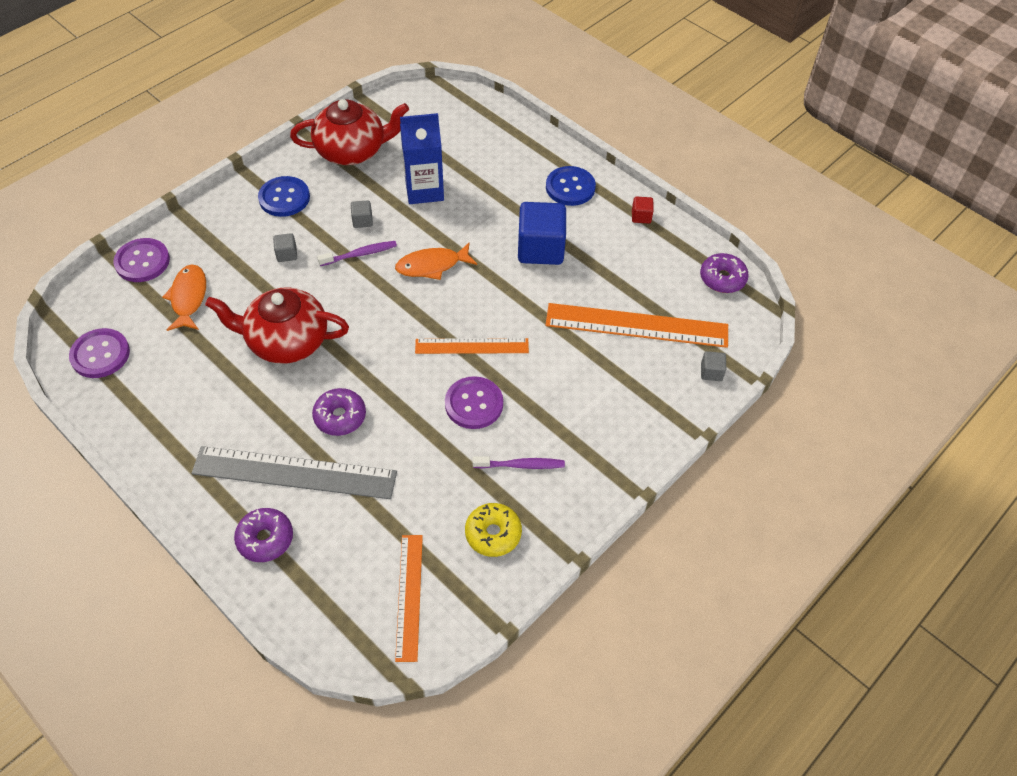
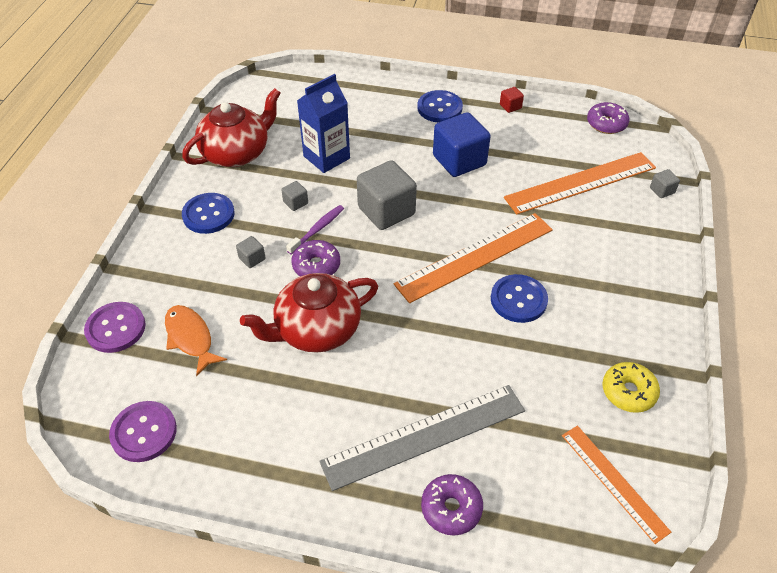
camera: 30 degrees left, 5 degrees down
(340, 417) = (420, 367): purple donut -> purple donut (316, 265)
(432, 266) = (386, 211): orange fish -> grey cube
(472, 346) = (475, 257): orange ruler -> orange ruler, size x1.63
(474, 404) = (518, 300): purple button -> blue button
(521, 465) = (598, 327): purple toothbrush -> none

